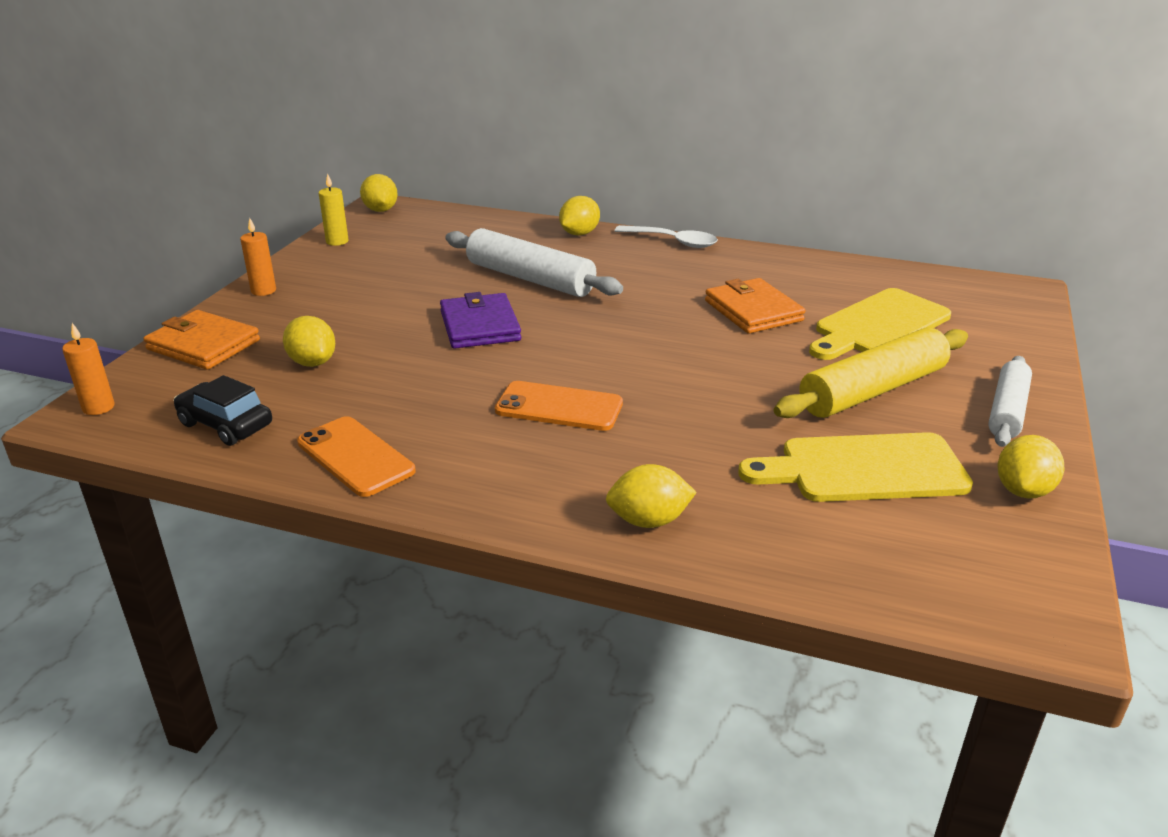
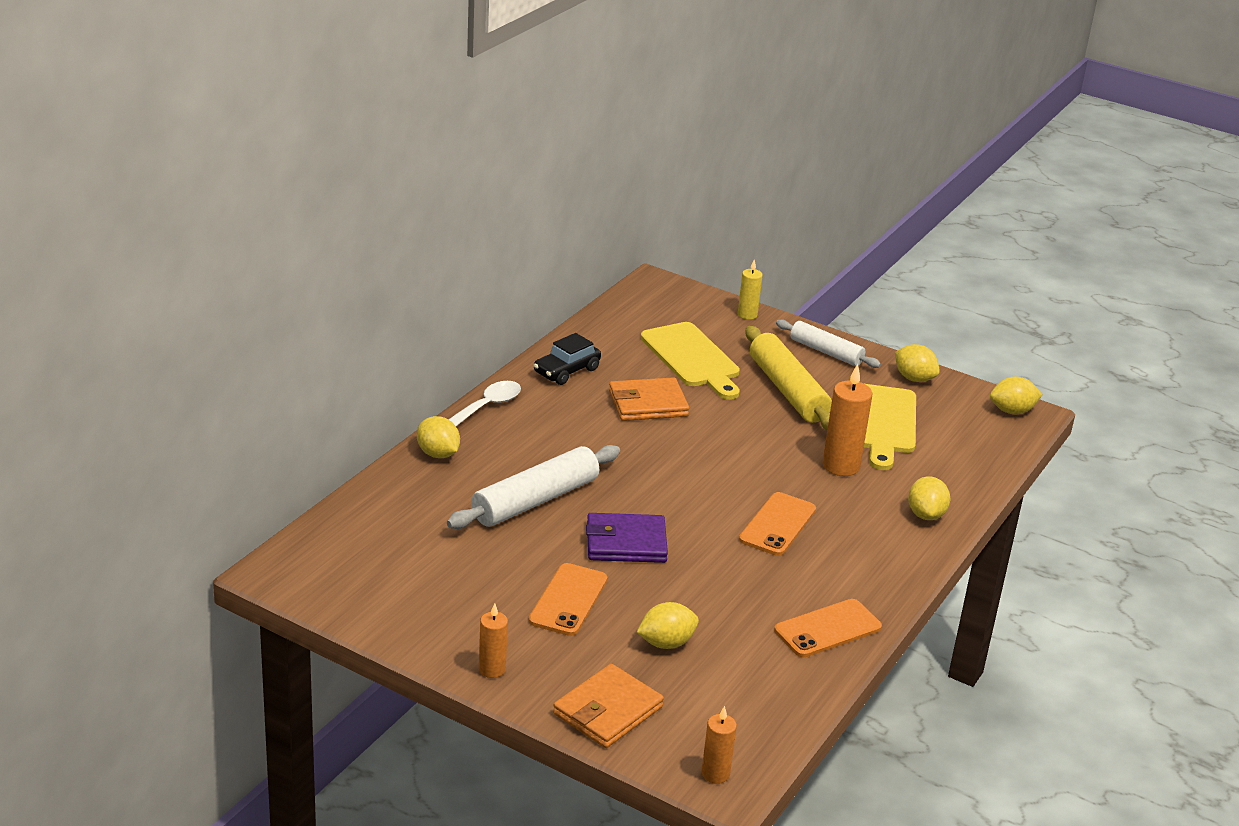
camera: 80 degrees left, 0 degrees up
(226, 425) = (764, 695): black car -> black car (566, 371)
(337, 241) = (376, 612): yellow candle -> yellow candle (747, 315)
(373, 310) = (568, 600): none -> orange phone
(380, 210) = (292, 573): yellow lemon -> yellow lemon (1012, 411)
(723, 442) = (841, 466): none -> orange candle

